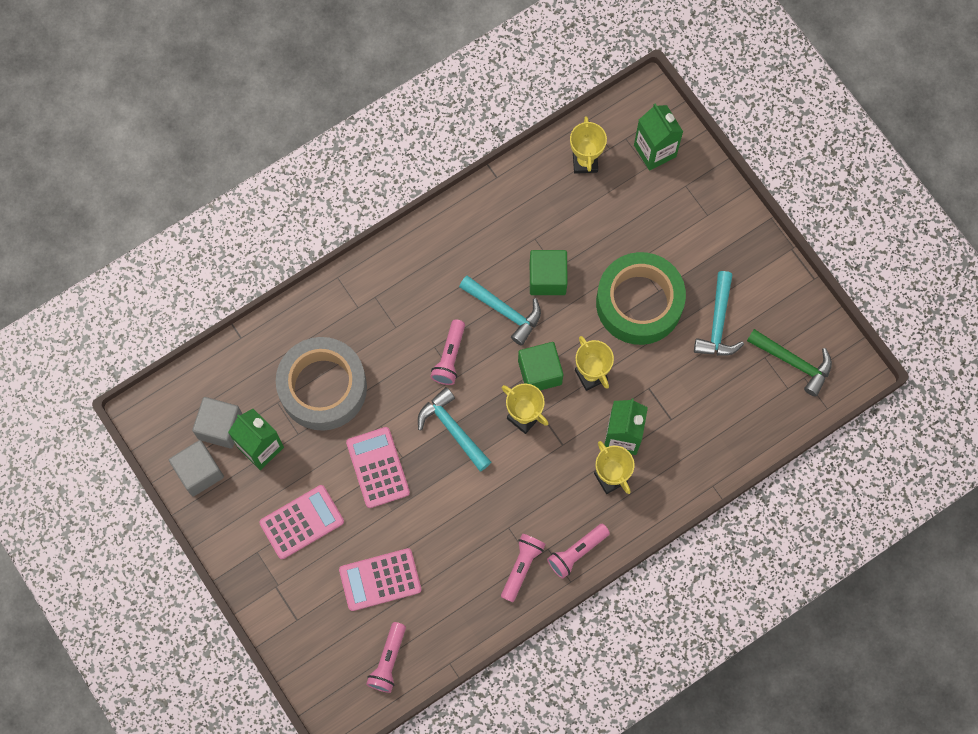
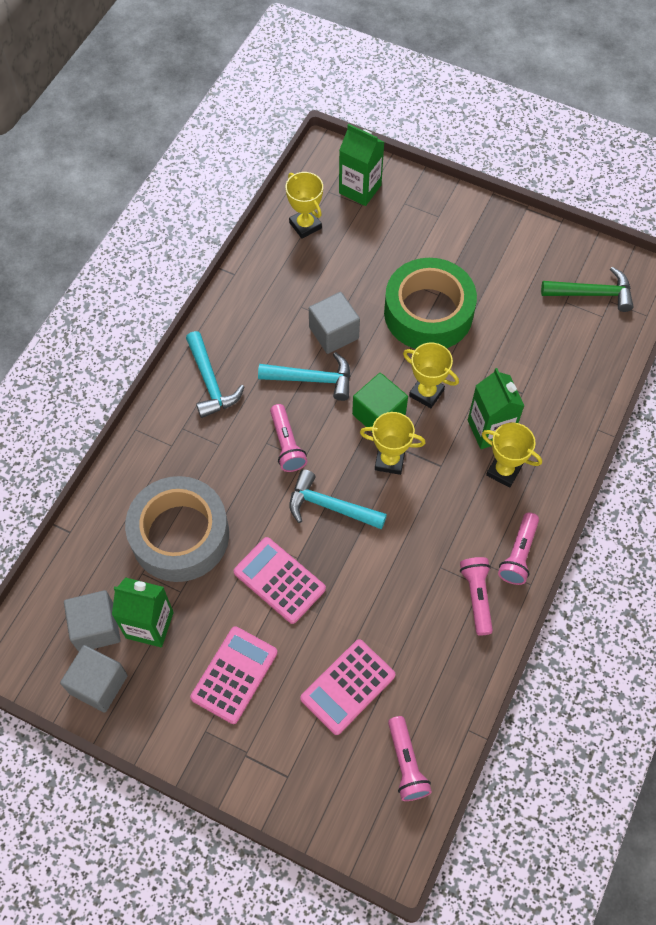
camera: 30 degrees left, 10 degrees down
(547, 278) = (334, 333): green cube -> grey cube
(718, 323) = (507, 295): turquoise hammer -> turquoise hammer (210, 382)

